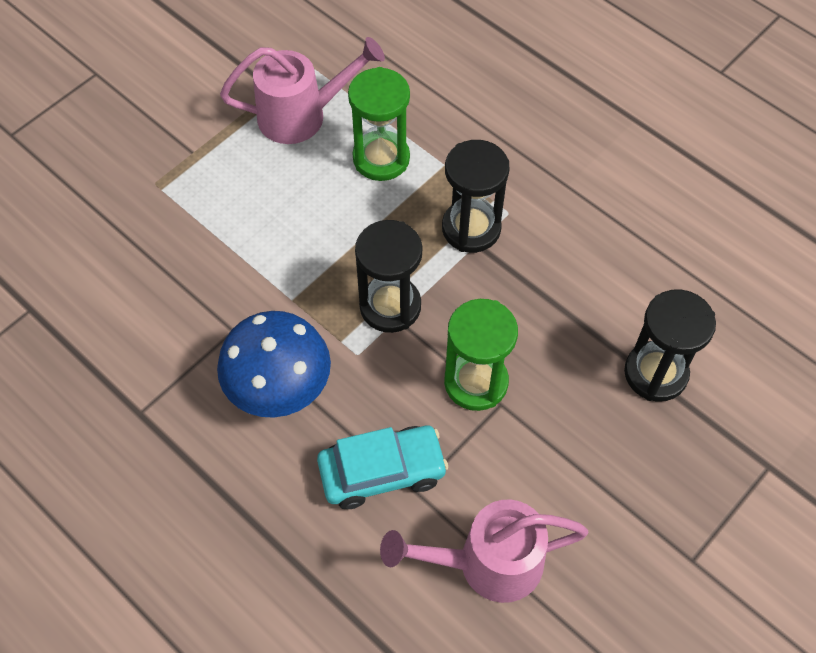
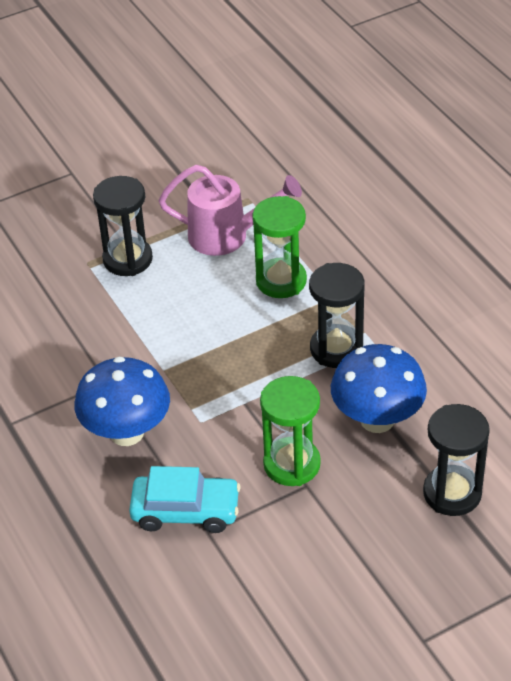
camera: 20 degrees right, 15 degrees down
(390, 306) = (243, 392): black hourglass -> black hourglass (127, 259)
(487, 563) = (245, 598): pink watering can -> none
(546, 304) = (377, 419): none -> blue mushroom

